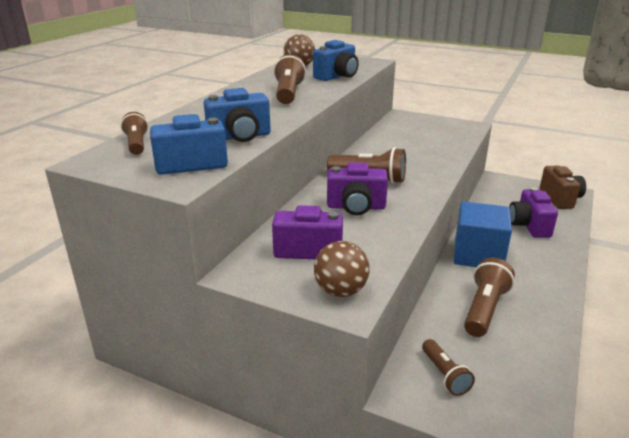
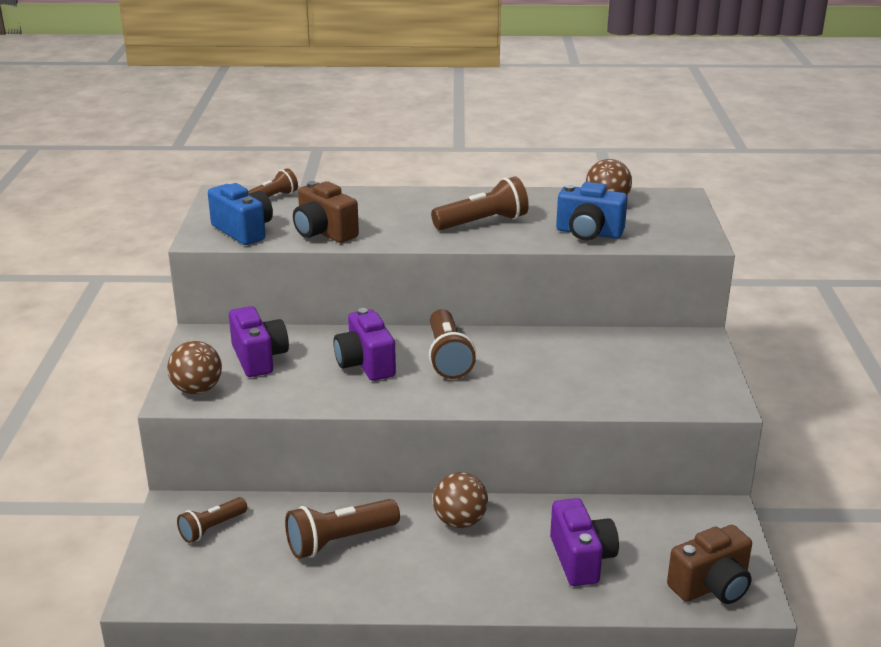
camera: 65 degrees right, 0 degrees up
(240, 137) = (324, 233): blue camera -> brown camera
(478, 255) = (460, 521): blue cube -> brown ball
(484, 309) = (340, 541): brown flashlight -> brown flashlight turned 150 degrees clockwise
(529, 226) = (581, 559): purple camera -> purple camera turned 105 degrees clockwise

